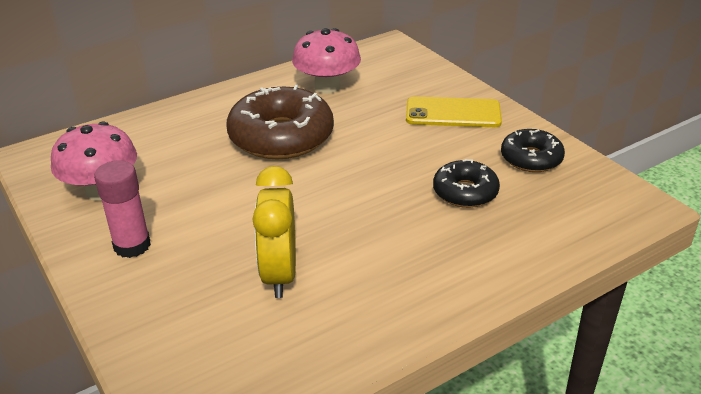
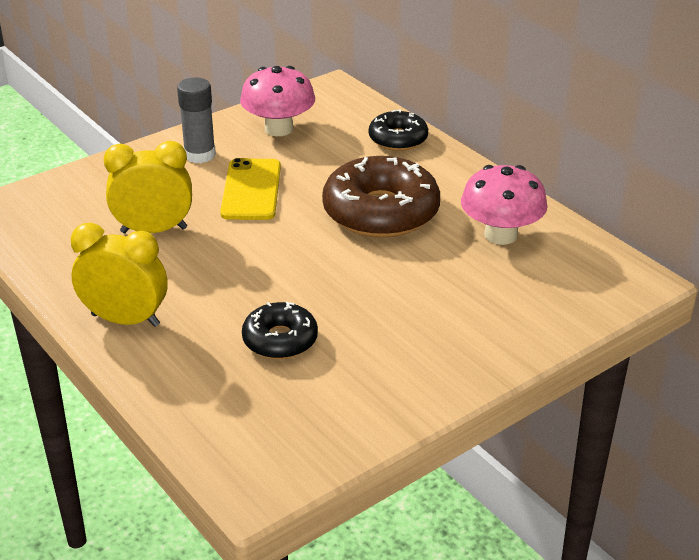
camera: 85 degrees right, 0 degrees up
(132, 245) = (200, 155): pink glue stick -> grey glue stick
(439, 287) = (125, 320): none -> yellow clock
(453, 113) = (455, 334): yellow phone -> yellow phone (251, 190)
(531, 158) = (354, 396): black donut -> black donut (398, 139)

